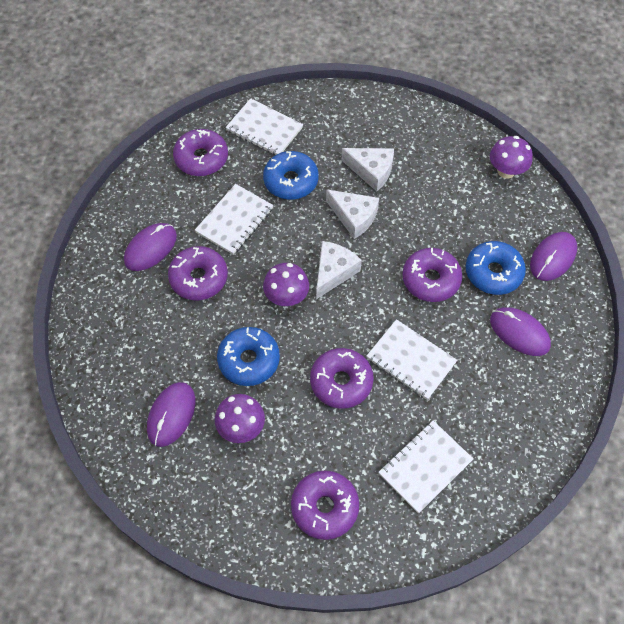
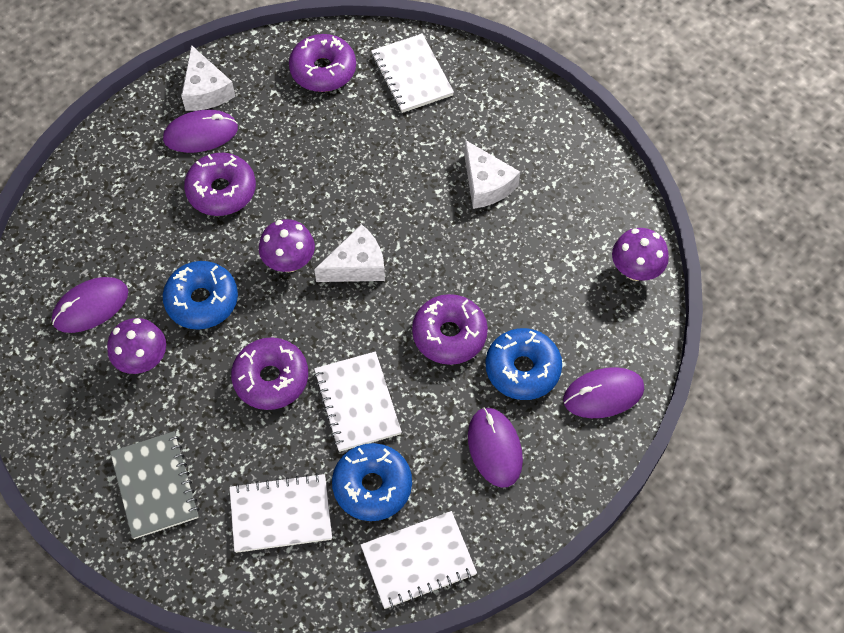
camera: 35 degrees right, 0 degrees up
(235, 220) = (303, 153): white notebook -> white notebook (418, 561)
(291, 181) = (393, 145): blue donut -> blue donut (372, 486)
(324, 507) = (155, 486): purple donut -> grey notebook
(354, 217) = (425, 221): white cheese -> white cheese (205, 90)

